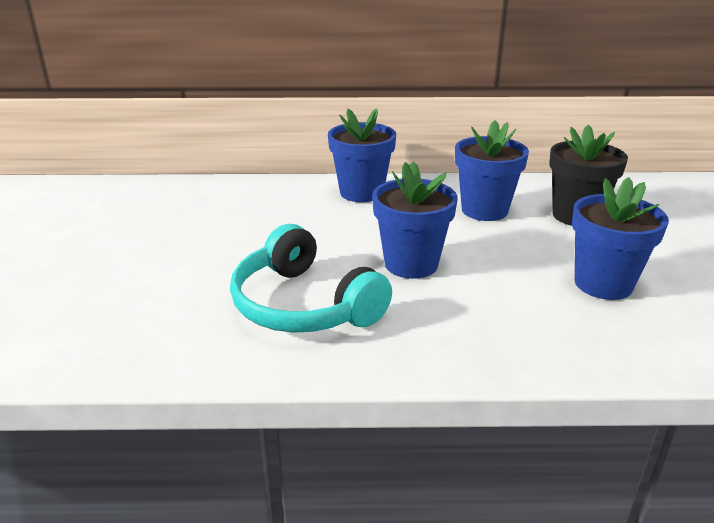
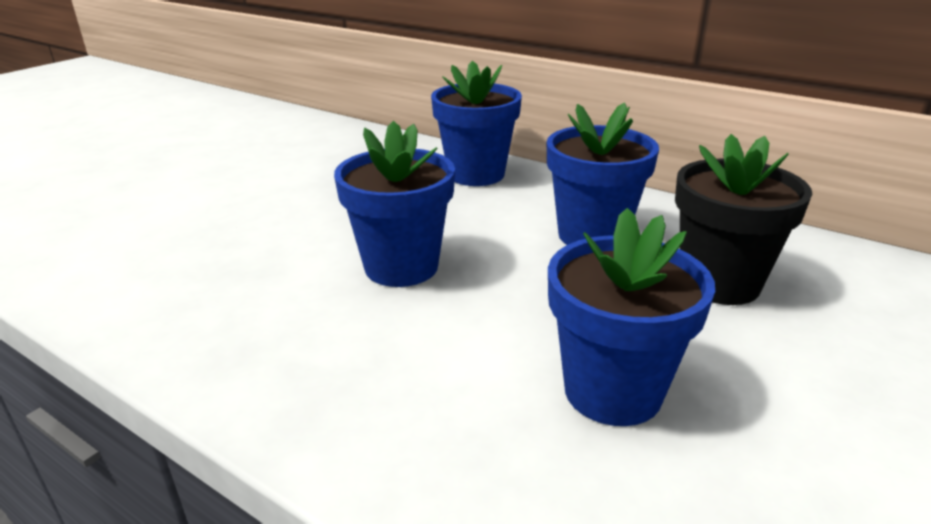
camera: 35 degrees right, 0 degrees up
(304, 305) = (229, 268): turquoise headphones -> none

